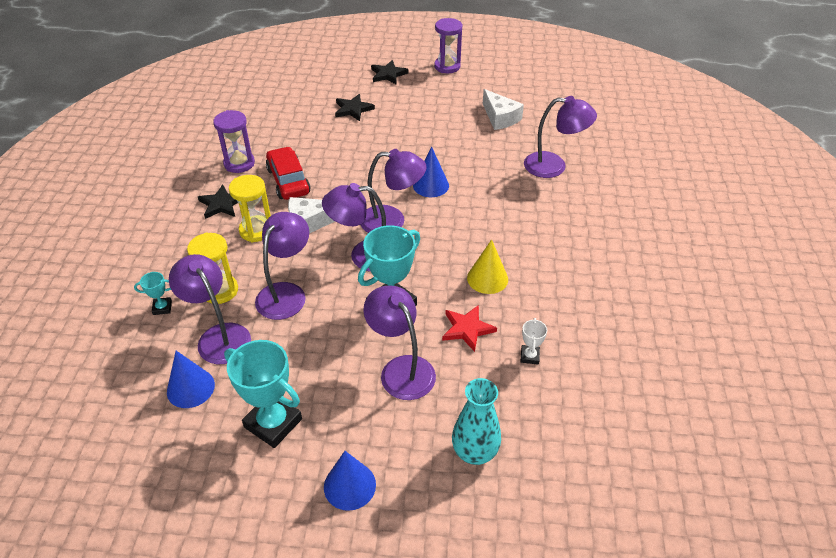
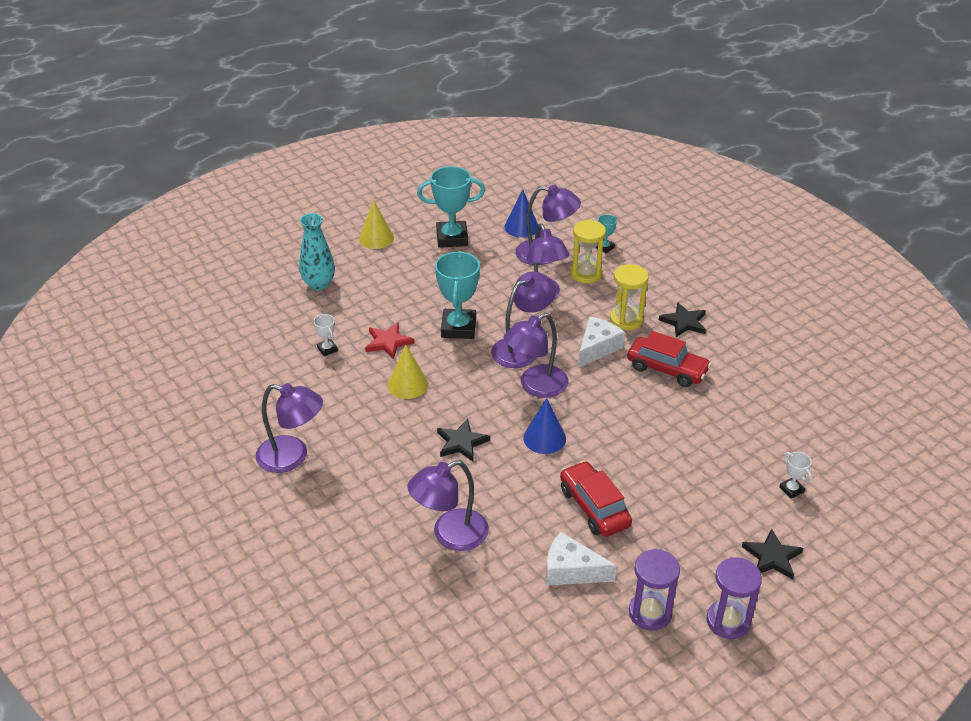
camera: 140 degrees right, 5 degrees down
(239, 163) = (731, 359): purple hourglass -> purple hourglass (650, 613)
(330, 90) = (791, 489): none -> white trophy
(349, 485) = (376, 238): blue cone -> yellow cone
(353, 109) = (731, 479): black star -> black star (461, 443)
(401, 369) = (408, 298): purple lamp -> purple lamp (292, 457)
(449, 136) = (594, 507): none -> red car

